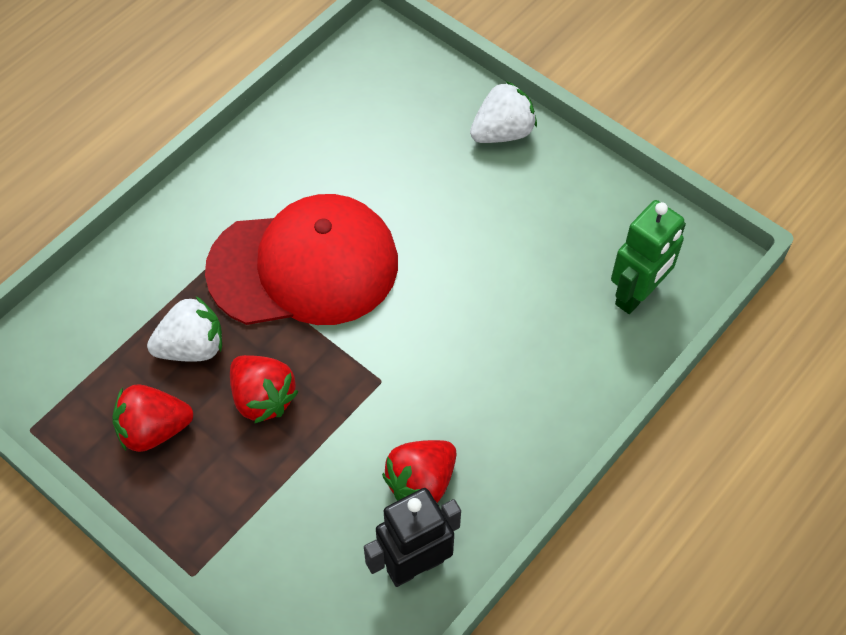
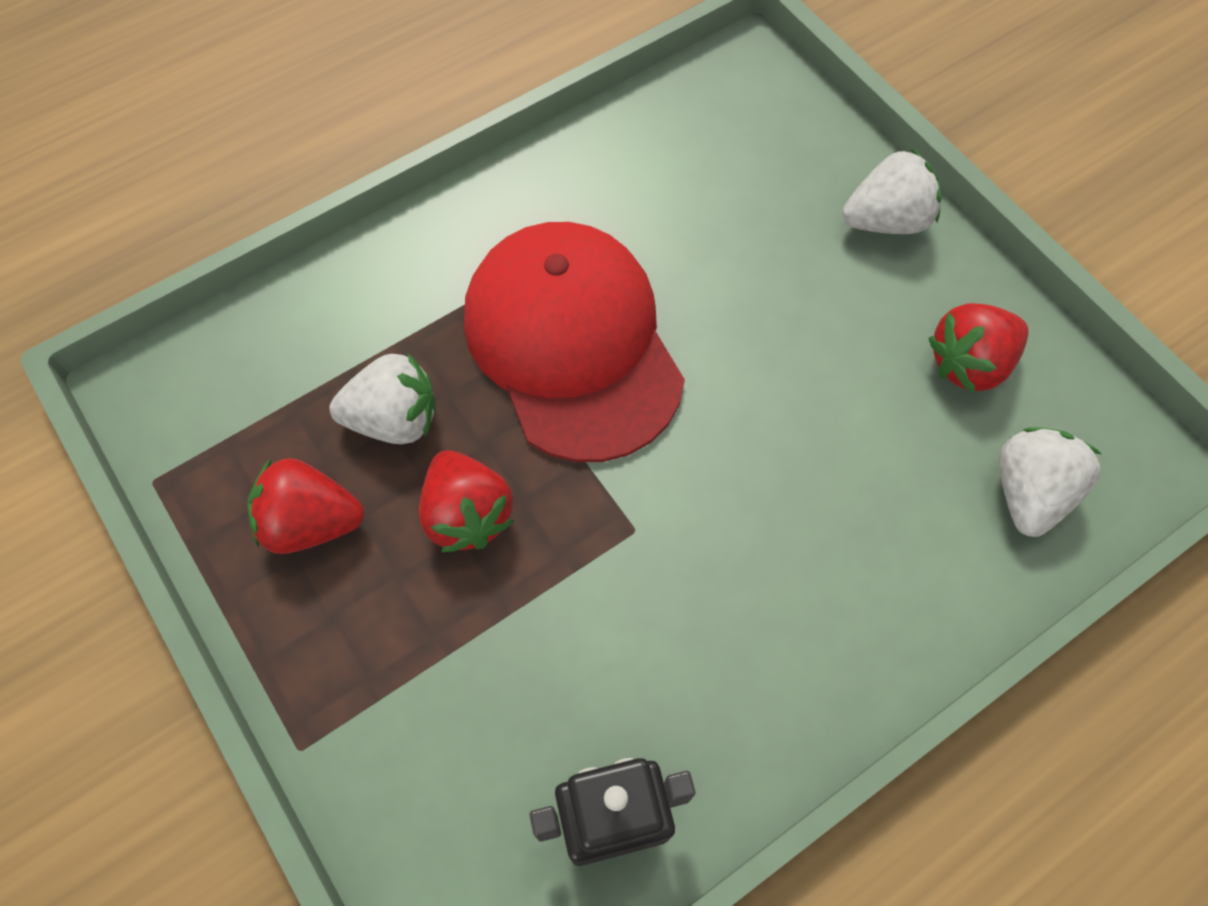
camera: 15 degrees right, 5 degrees up
(304, 266) = (572, 343): red cap -> red cap turned 120 degrees counterclockwise
(421, 482) = (653, 696): red strawberry -> red strawberry (969, 363)
(637, 294) = (1028, 493): green robot -> white strawberry

